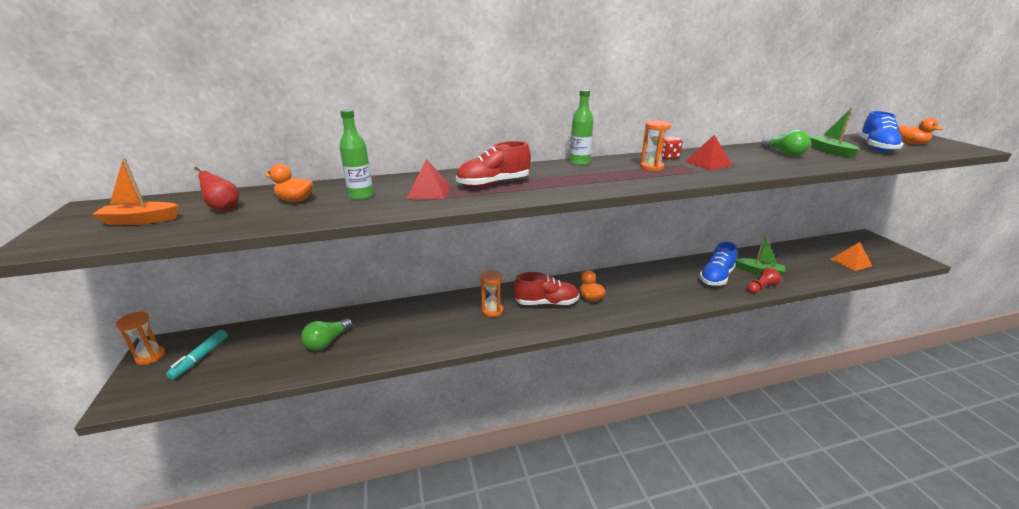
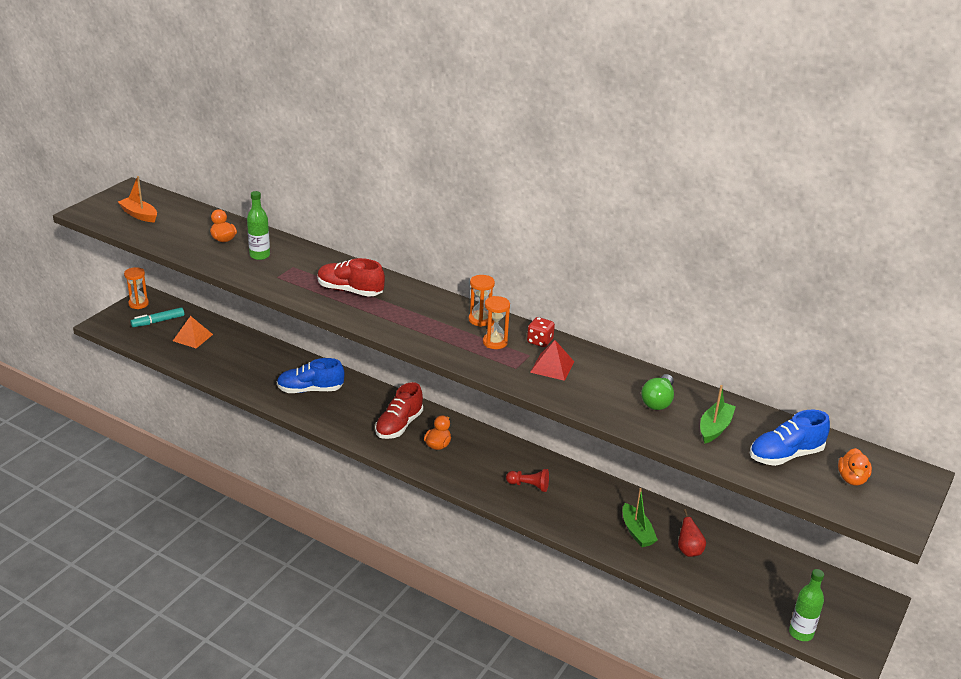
camera: 45 degrees right, 5 degrees up
(223, 208) = (183, 226): red pear -> red pear (689, 550)
(327, 342) = (228, 356): green light bulb -> none
(429, 191) = (301, 274): red pyramid -> none
(492, 311) = (352, 404): orange hourglass -> orange hourglass (480, 320)
(546, 303) = (399, 425): red shoe -> red shoe turned 75 degrees clockwise
(579, 162) = (457, 305): green bottle -> green bottle (801, 633)
(716, 277) = (581, 506): blue shoe -> blue shoe (310, 390)
(760, 288) = (597, 541): red pawn -> red pawn (529, 486)
(851, 262) = (763, 596): orange pyramid -> orange pyramid (192, 337)

